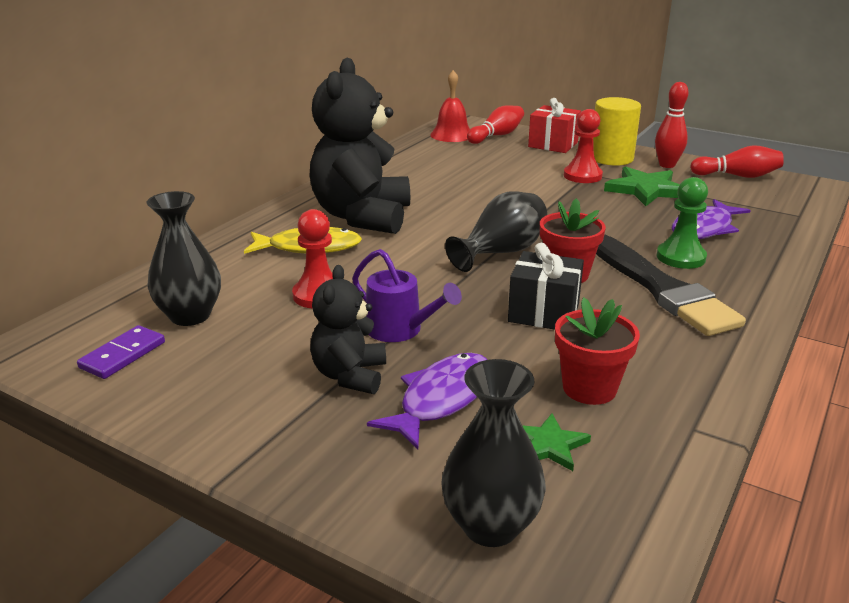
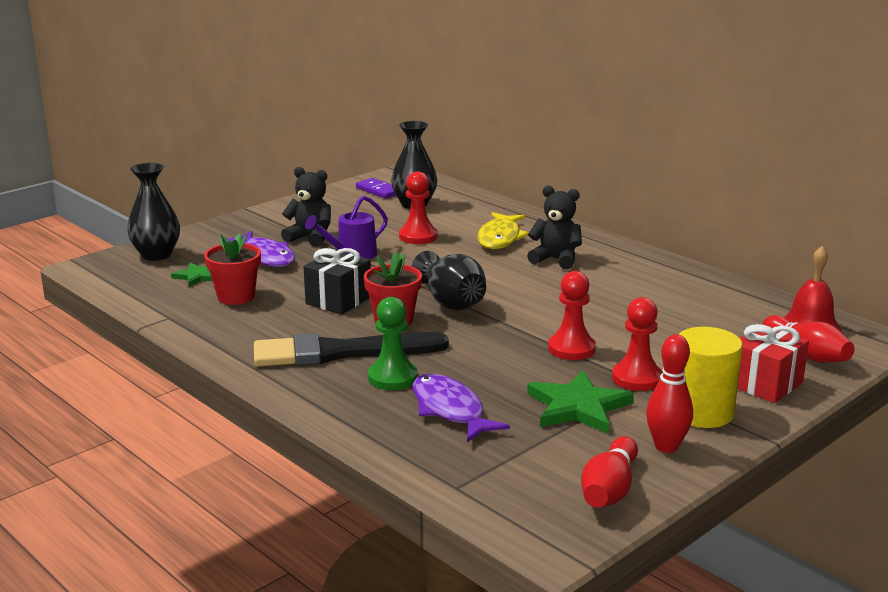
camera: 105 degrees right, 5 degrees down
(362, 216) = (555, 259): black teddy bear -> black teddy bear, size x0.53
(555, 197) = (571, 349): none -> red pawn

